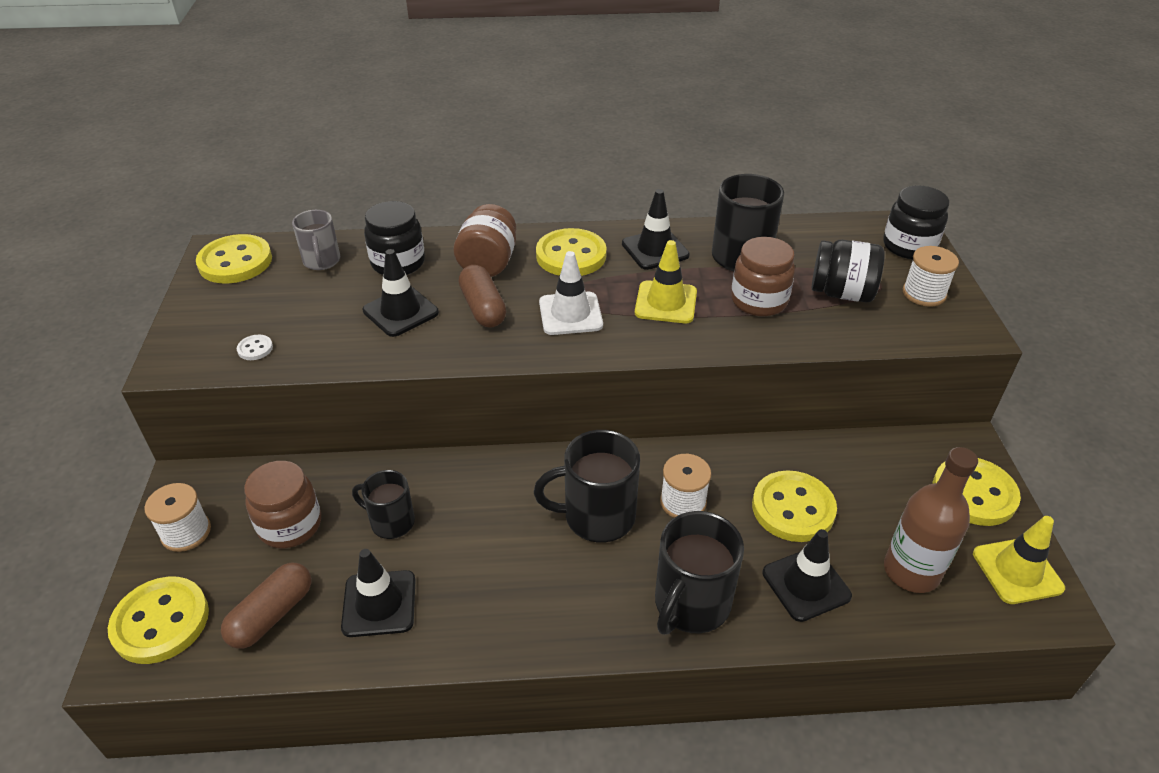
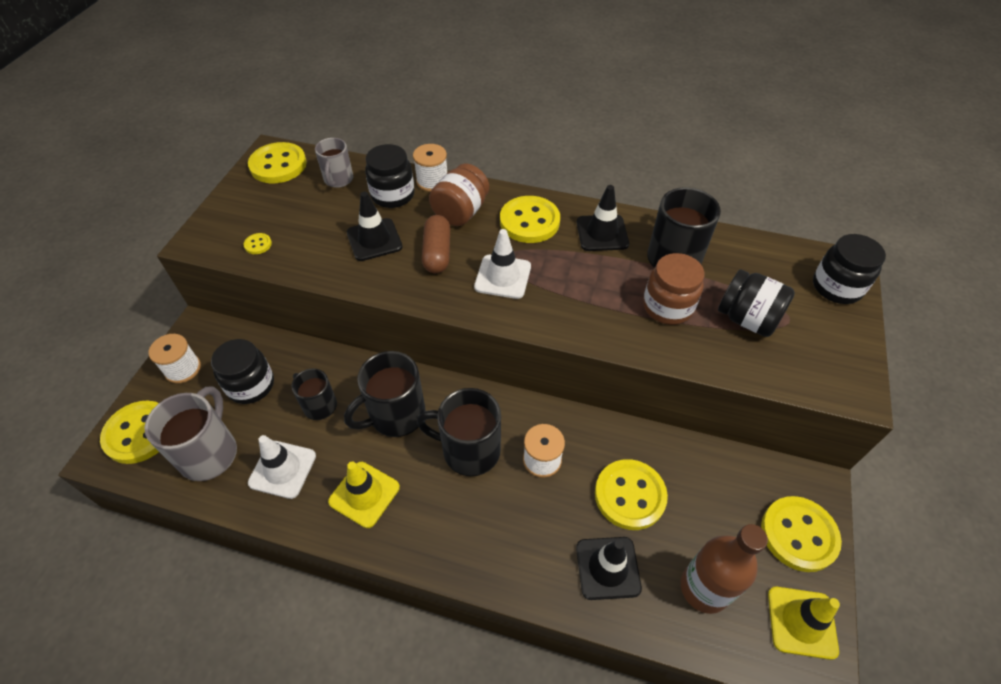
camera: 20 degrees right, 10 degrees up
(255, 349) = (258, 244): white button -> yellow button
(272, 615) = (209, 453): brown capsule -> grey mug
(290, 525) = (251, 385): brown jar -> black jar
(379, 603) = (282, 469): black traffic cone -> white traffic cone
(666, 302) = (586, 287): yellow traffic cone -> yellow traffic cone (364, 494)
(690, 604) = (506, 552): black mug -> black mug (395, 415)
(924, 293) = (826, 340): white spool -> white spool (432, 181)

